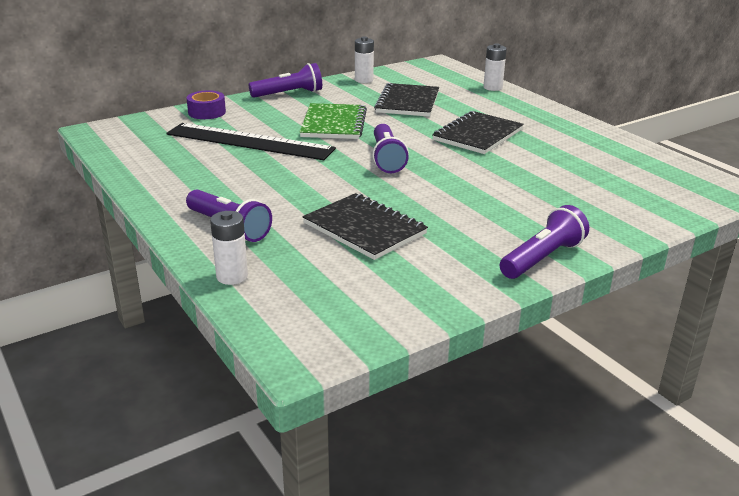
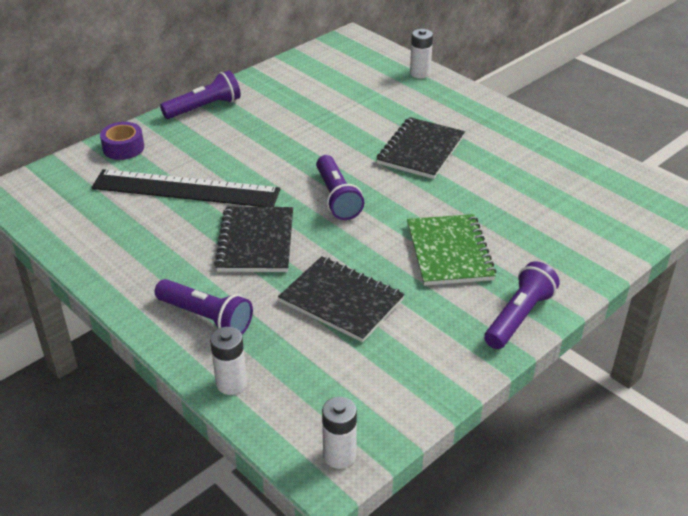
camera: 10 degrees left, 10 degrees up
(334, 124) = (267, 150): green notebook -> green notebook (449, 252)
(364, 80) = (279, 75): white battery -> white battery (339, 455)
(407, 102) = (336, 107): black notebook -> black notebook (256, 241)

